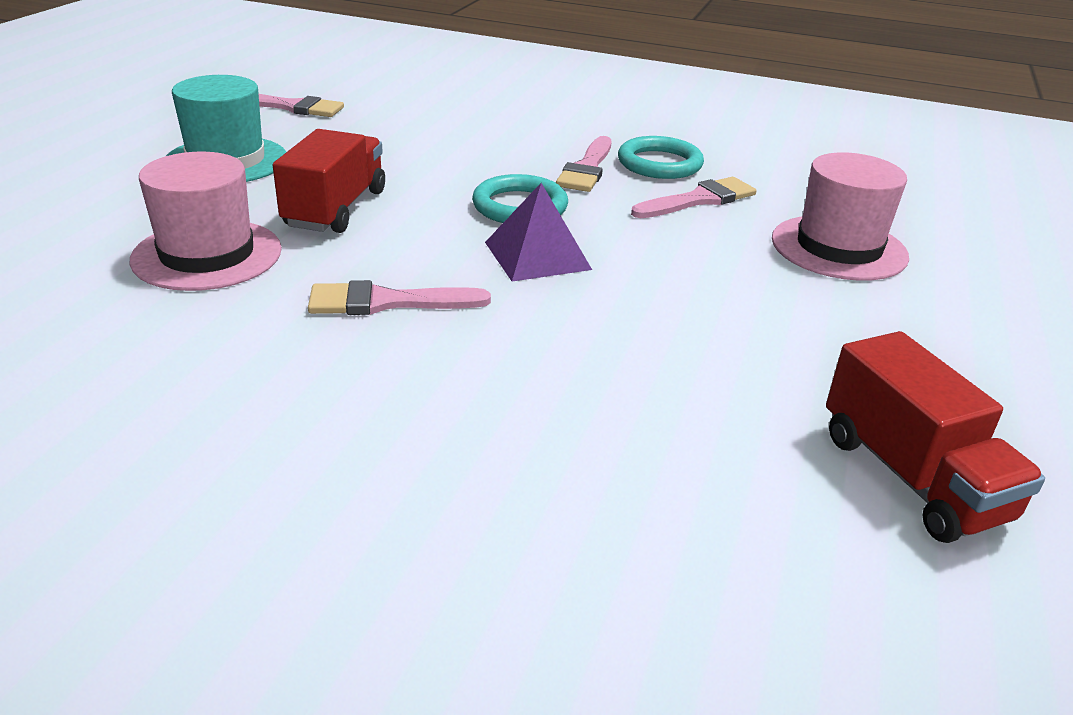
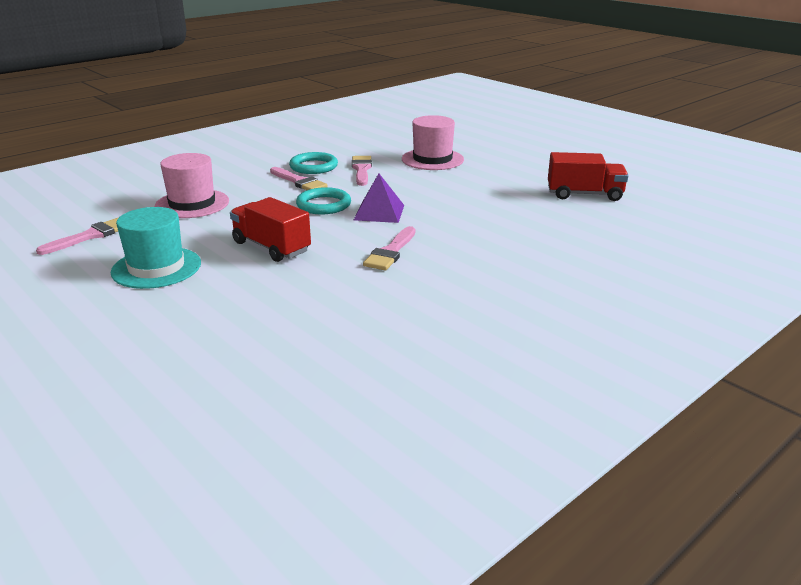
camera: 60 degrees left, 5 degrees down
(207, 255) = (289, 288): pink hat -> pink hat (192, 204)

